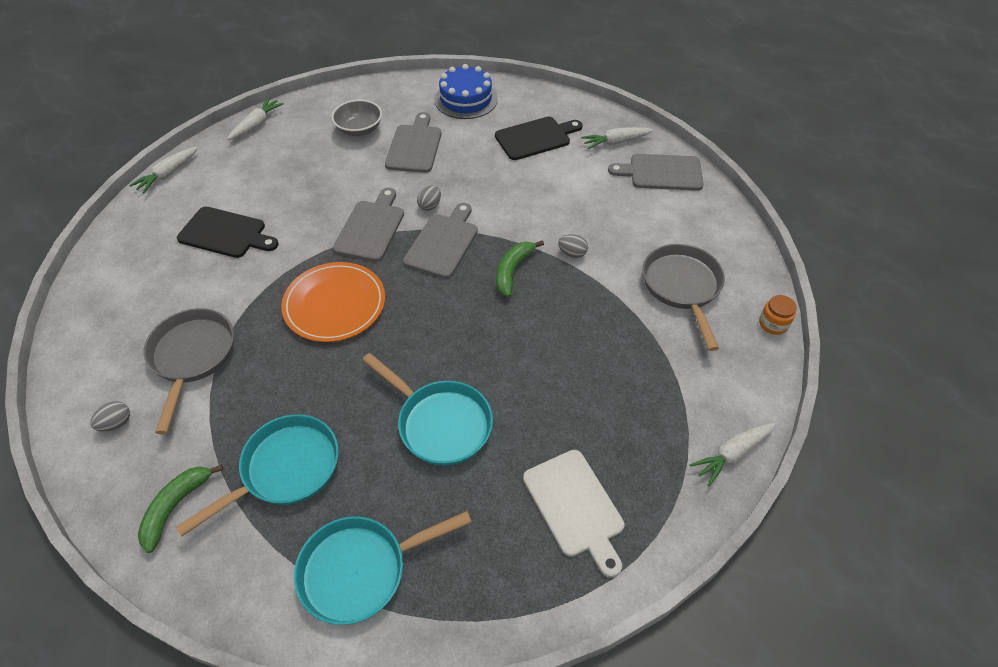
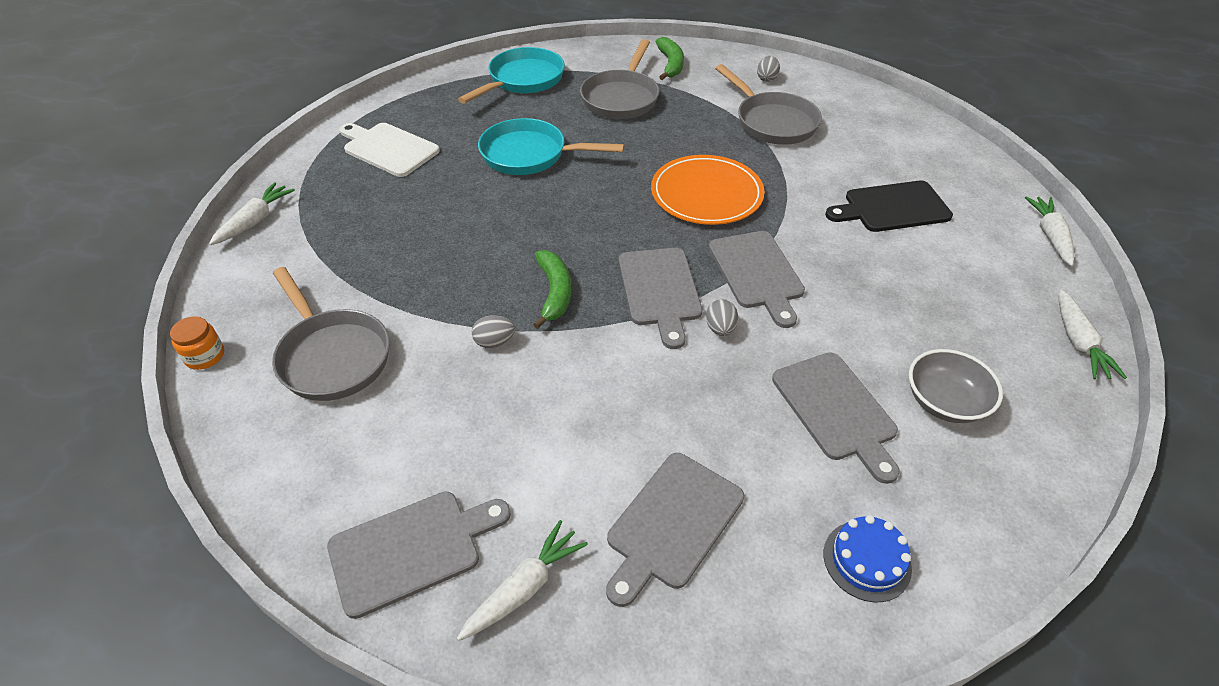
camera: 150 degrees right, 5 degrees down
(285, 469) = (621, 98): turquoise pan -> grey pan
(466, 99) = (867, 560): blue cake -> blue cake, size x0.63
(535, 138) = (672, 524): black cutting board -> grey cutting board

